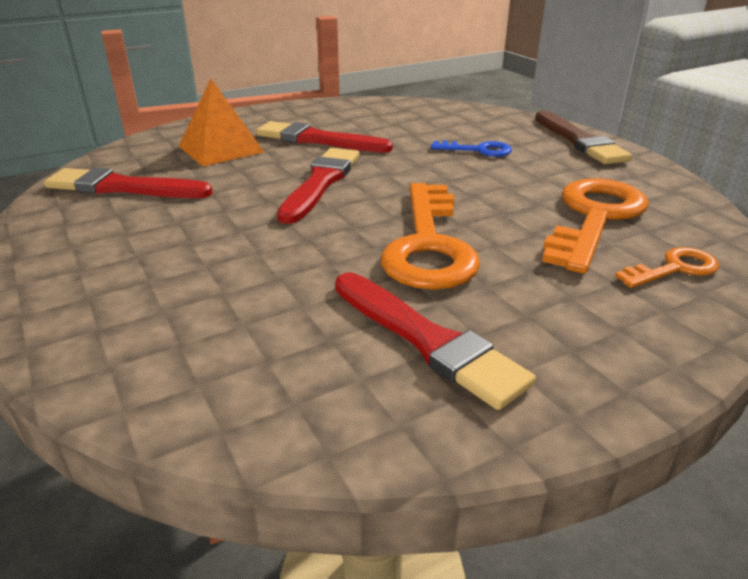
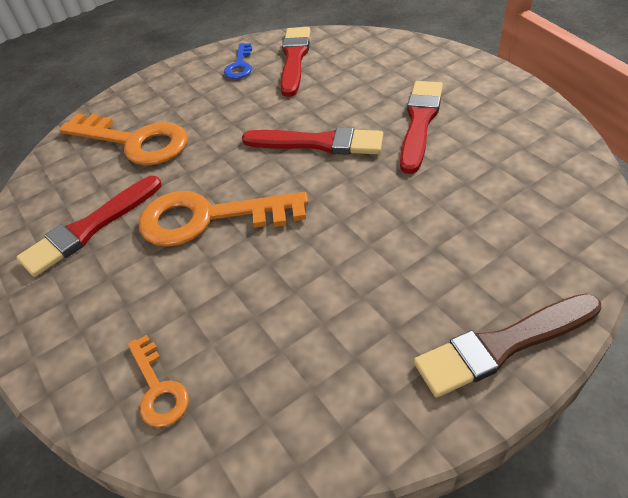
camera: 90 degrees right, 15 degrees up
(221, 149) = (378, 77): orange pyramid -> none
(478, 150) = (430, 240): blue key -> blue key (240, 65)
(594, 218) = (260, 335): orange key -> orange key (134, 142)

